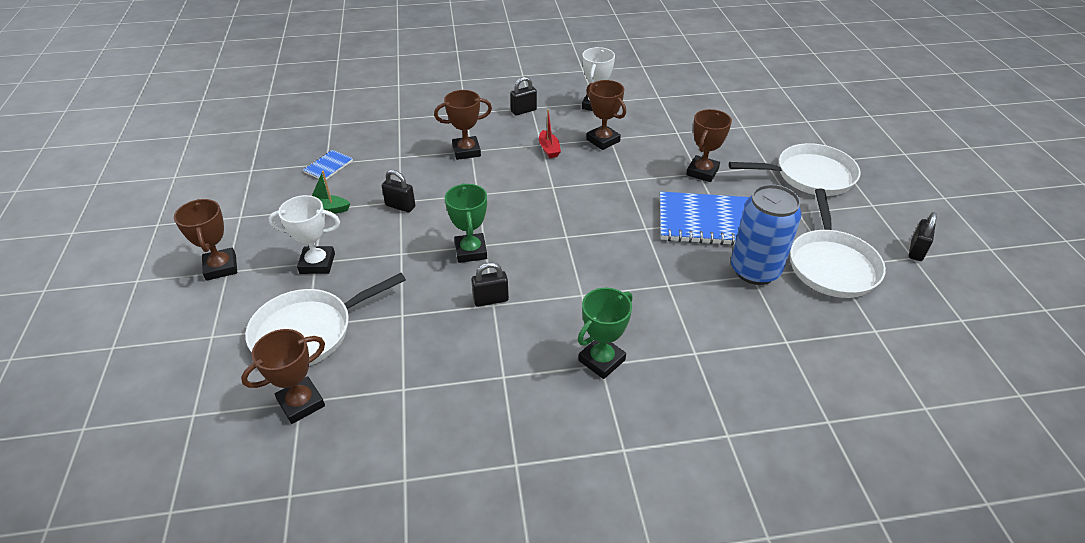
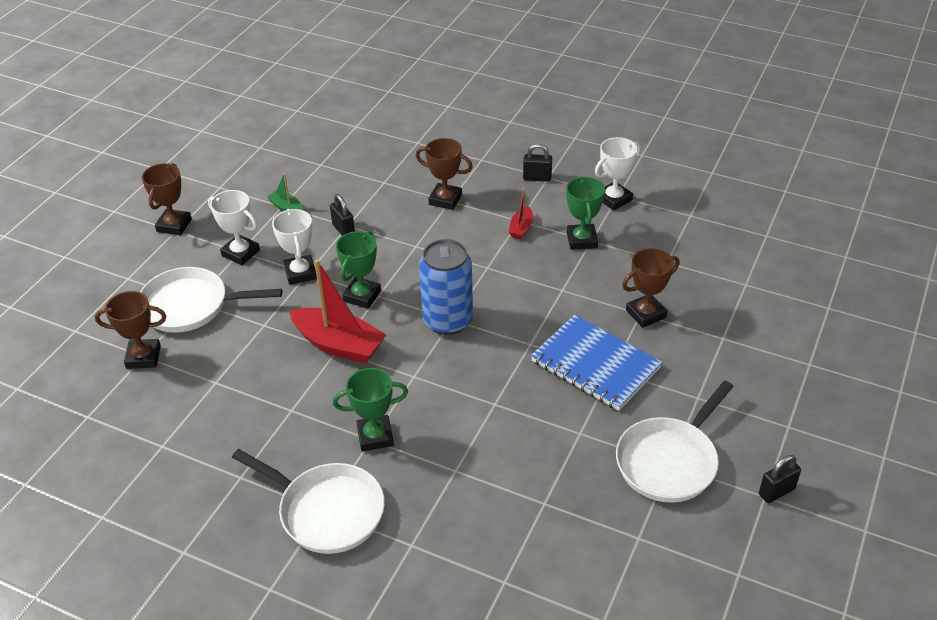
camera: 35 degrees right, 0 degrees up
(328, 166) = (319, 168): blue notebook -> none
(394, 256) = (300, 273): none -> white trophy
(491, 300) = (339, 345): black padlock -> red boat
(603, 140) = (581, 240): brown trophy -> green trophy
(755, 270) = (588, 429): blue can -> blue can (448, 321)
(809, 176) = (755, 366): white pan -> white pan (326, 511)

